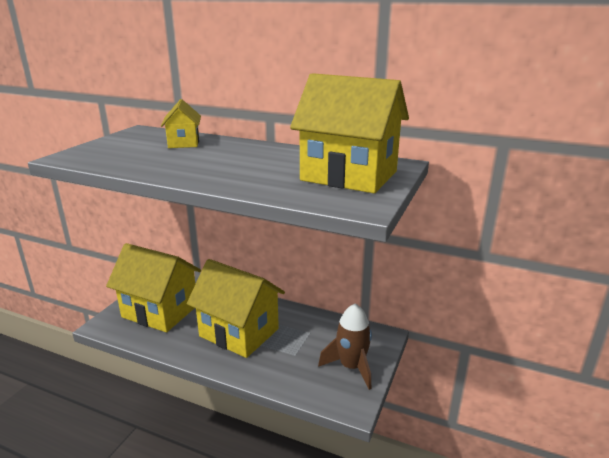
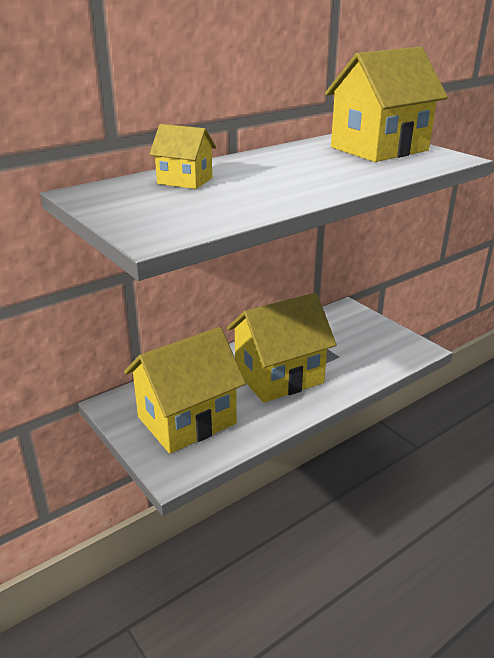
camera: 60 degrees left, 5 degrees up
(351, 367) = (375, 335): brown rocket -> none

